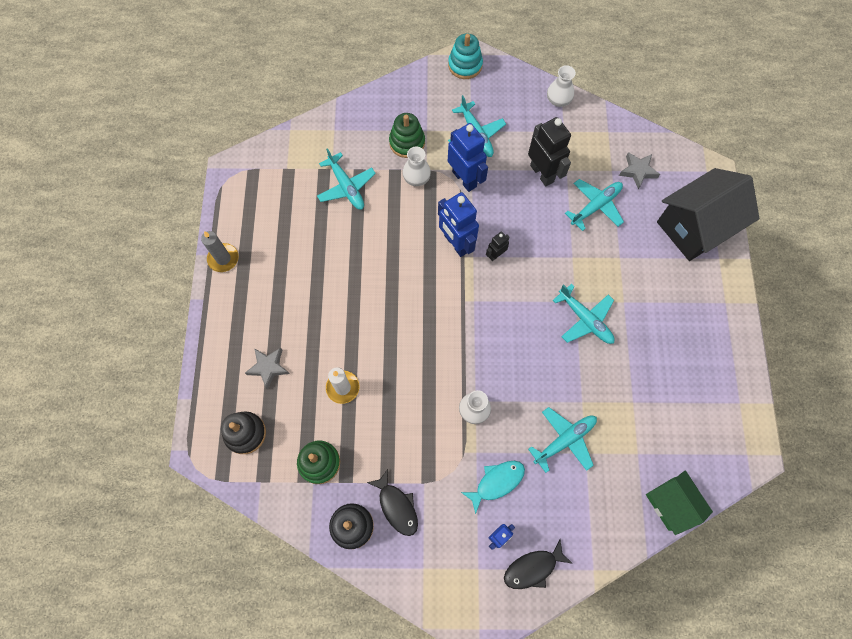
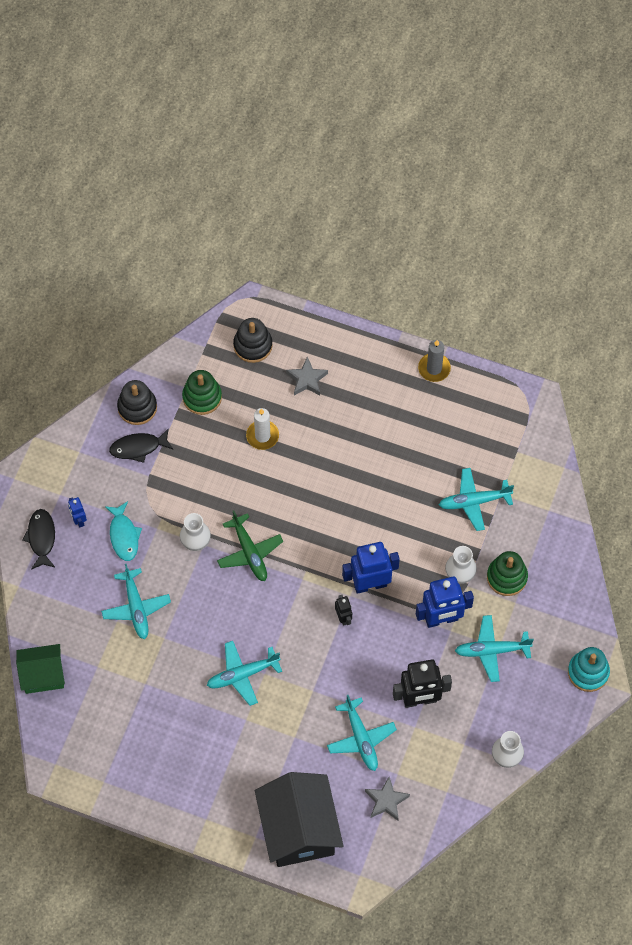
camera: 110 degrees right, 5 degrees down
(466, 356) = (249, 552): none -> green plane

